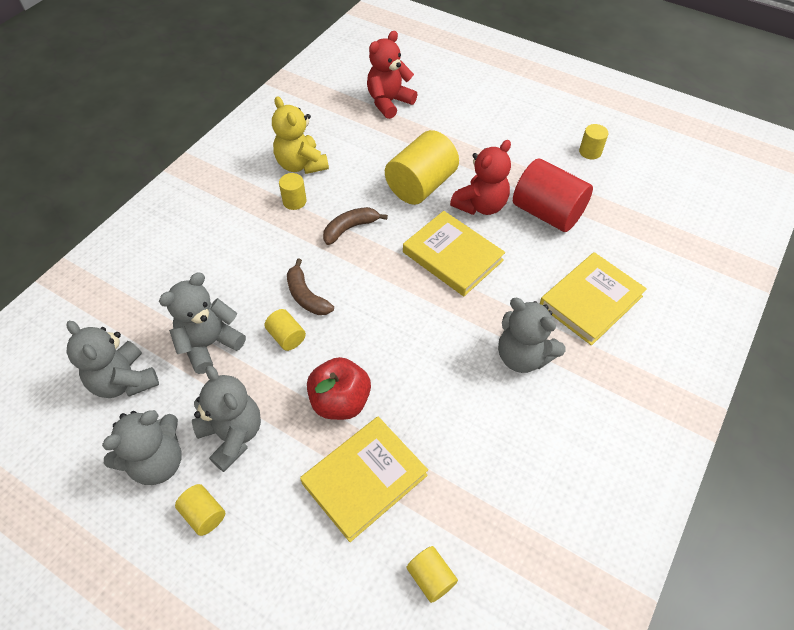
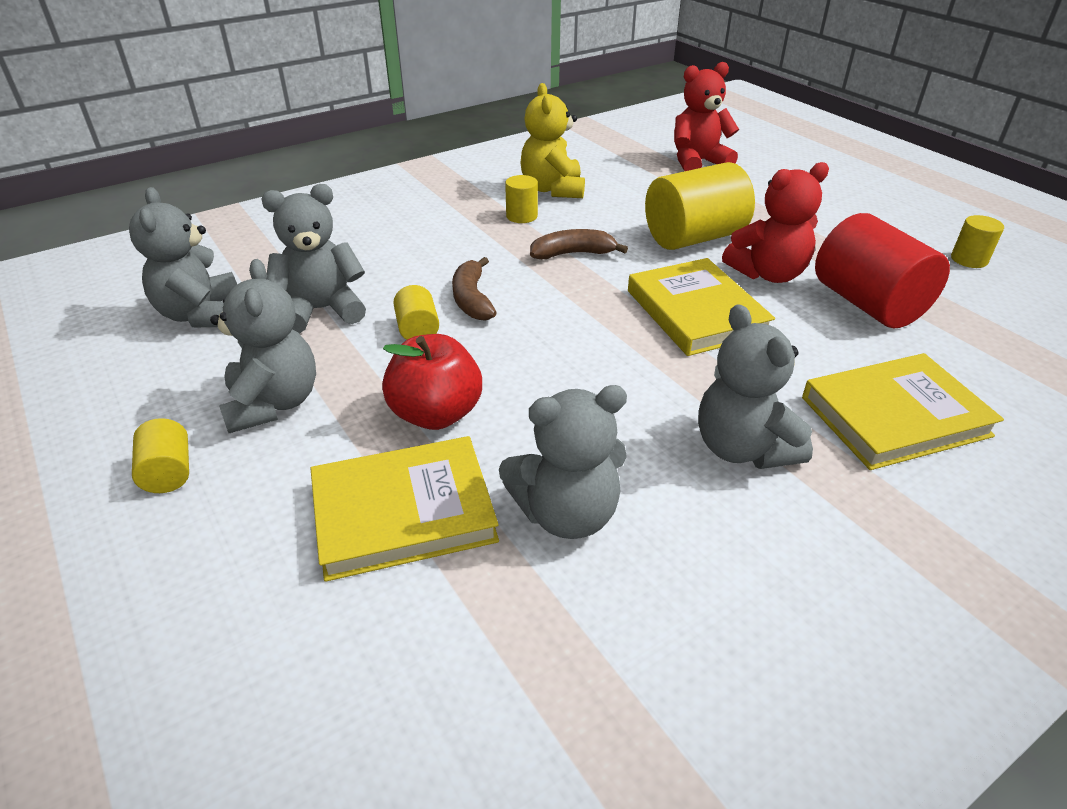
camera: 25 degrees right, 15 degrees down
(157, 462) = (166, 399): grey teddy bear -> grey teddy bear (566, 513)
(431, 577) = (411, 685): yellow cylinder -> none

